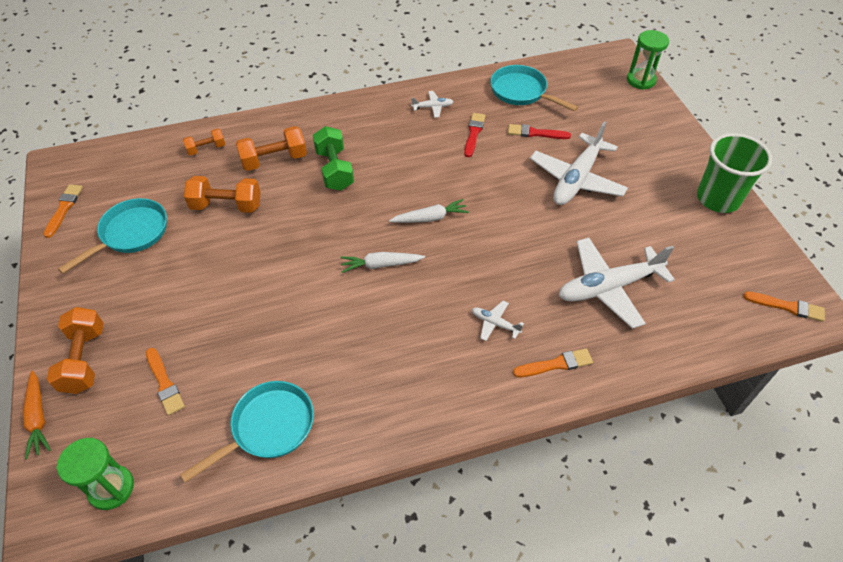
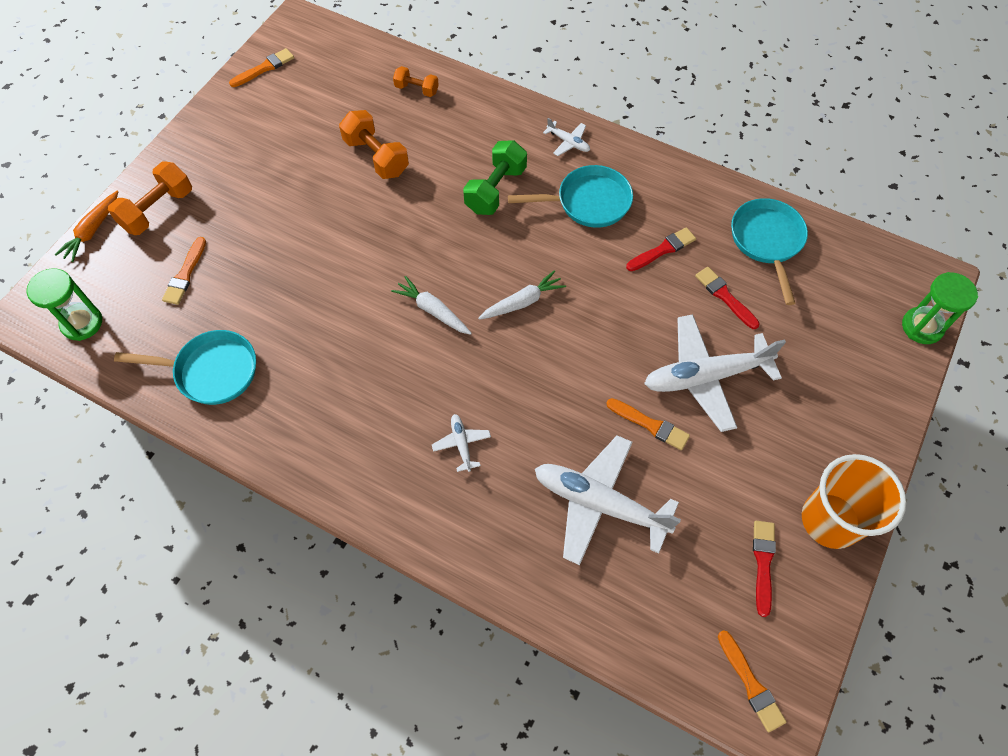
camera: 45 degrees right, 10 degrees up
(130, 234) = (285, 127): turquoise pan -> turquoise pan (588, 202)
(274, 160) = (457, 141): orange dumbbell -> none
(430, 218) = (522, 302): white carrot -> white carrot turned 60 degrees counterclockwise
(433, 107) = (656, 192): white plane -> white plane (568, 142)
(556, 364) = (467, 525): orange brush -> orange brush (650, 425)
(717, 245) = (763, 563): none -> red brush
(718, 199) = (830, 520): green cup -> orange cup

